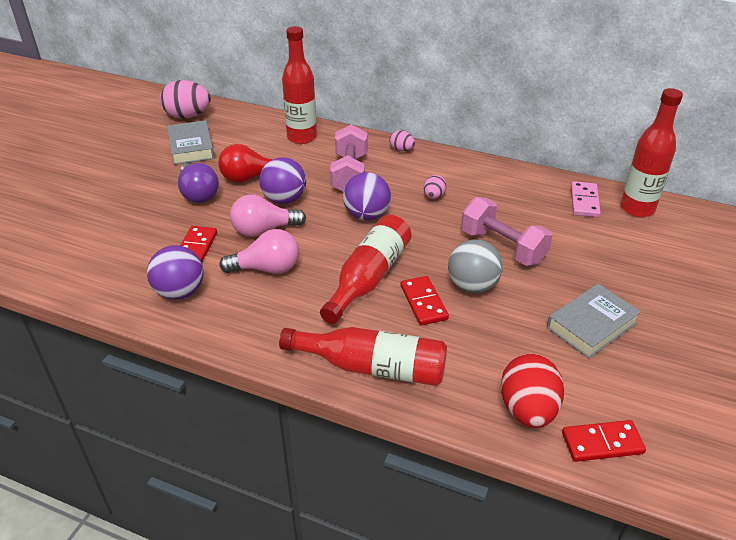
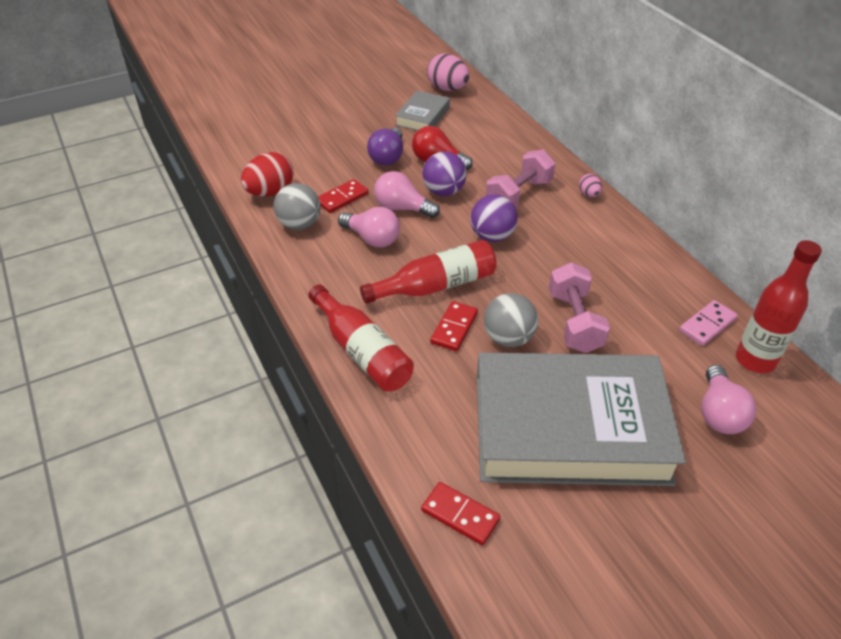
camera: 40 degrees right, 5 degrees up
(180, 292) = (299, 224): purple ball -> grey ball
(302, 137) = (516, 145): red bottle -> none
(434, 196) = (567, 248): pink egg -> none
(527, 410) = (434, 453): red egg -> red egg (270, 192)
(591, 325) = (570, 428): grey book -> grey book, size x2.31
(660, 256) = (719, 413): none -> pink light bulb

